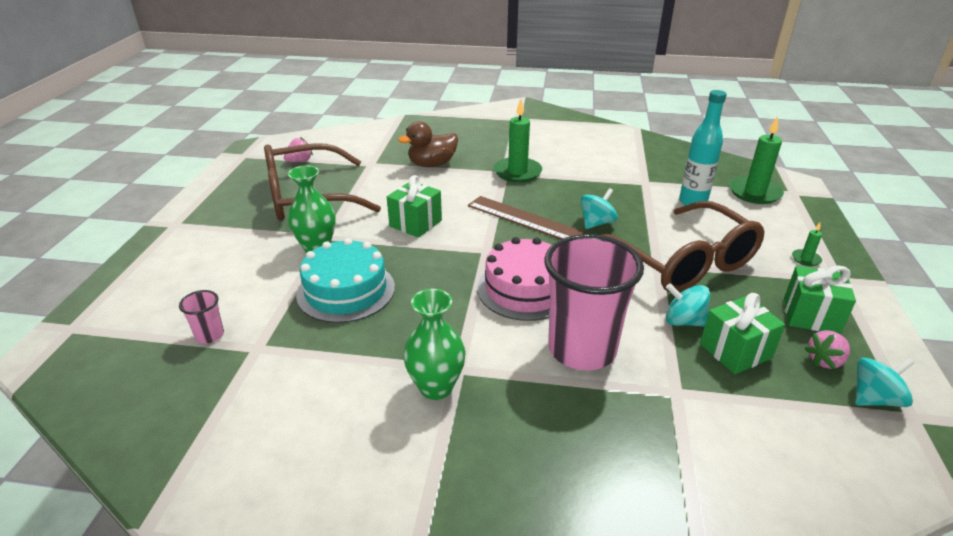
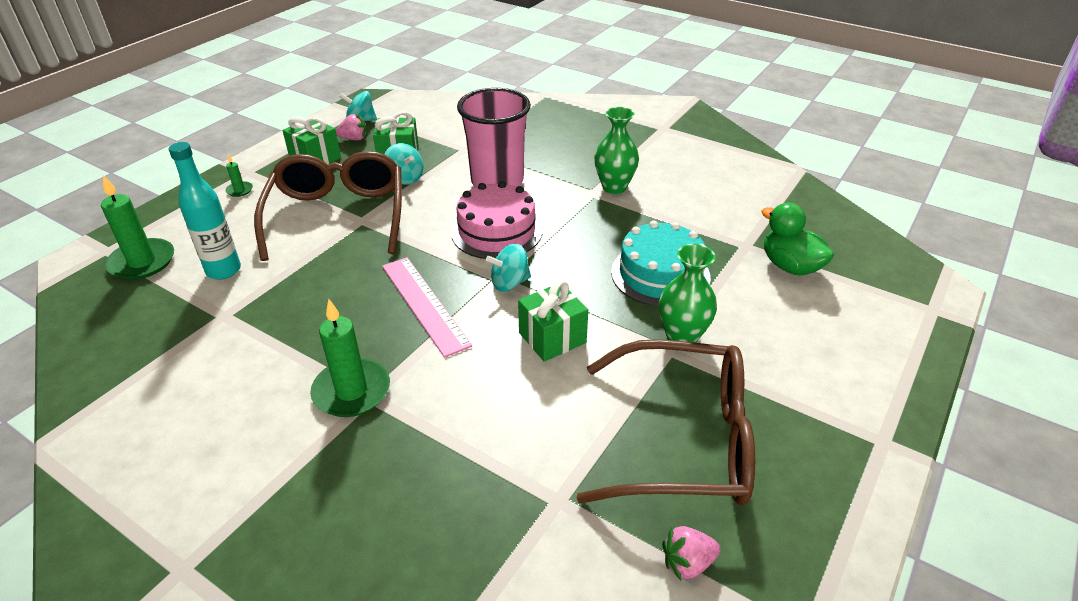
camera: 155 degrees left, 5 degrees up
(210, 335) = (790, 266): pink cup -> green duck
(432, 164) = (458, 459): brown duck -> none
(525, 219) = (424, 304): brown ruler -> pink ruler
(596, 223) = (356, 276): turquoise spinning top -> turquoise spinning top (509, 283)

